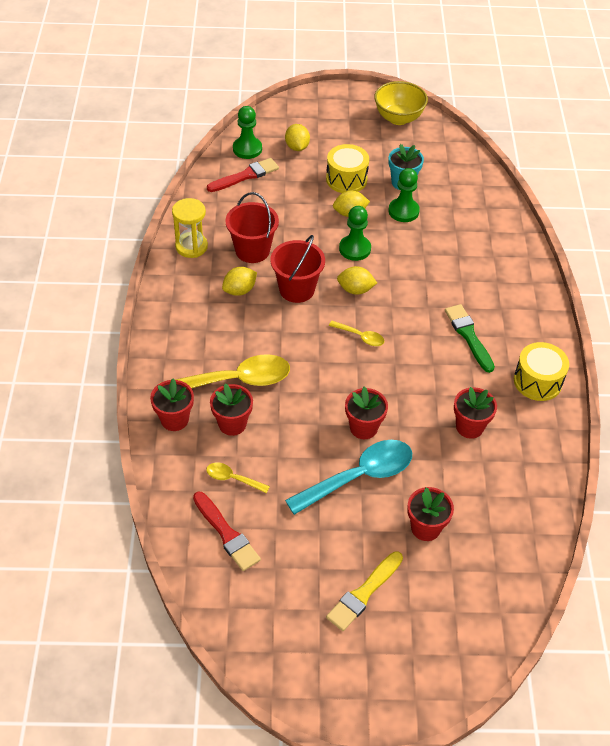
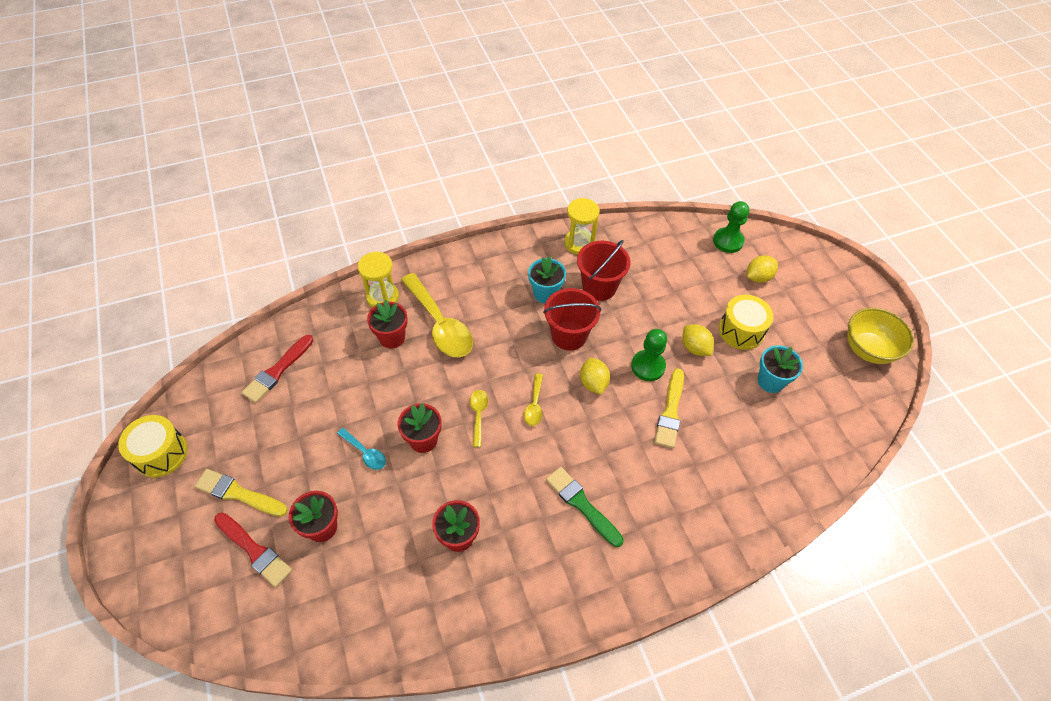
camera: 70 degrees right, 5 degrees up
(174, 419) = (383, 297): red flower pot -> yellow hourglass
(232, 478) = (334, 357): yellow spoon -> yellow spoon (478, 415)
(239, 290) = (545, 293): yellow lemon -> turquoise flower pot
(245, 176) = (691, 251): red brush -> red brush (254, 550)
(359, 476) = (365, 453): turquoise spoon -> turquoise spoon, size x0.47
(403, 211) = (728, 394): green pawn -> none
(405, 251) = (670, 411): none -> yellow brush
(468, 336) = (582, 504): green brush -> green brush turned 90 degrees counterclockwise
(537, 381) = (548, 593): yellow drum -> yellow drum (161, 453)

